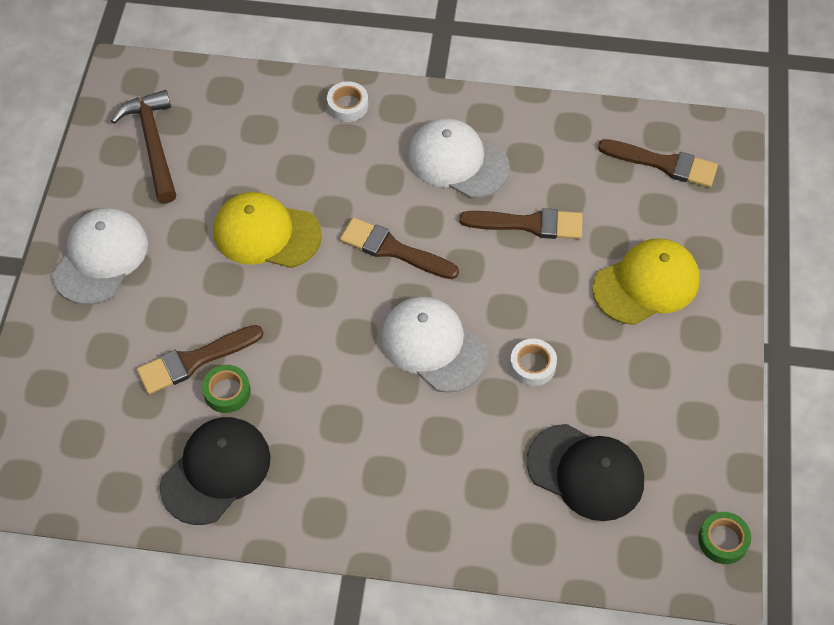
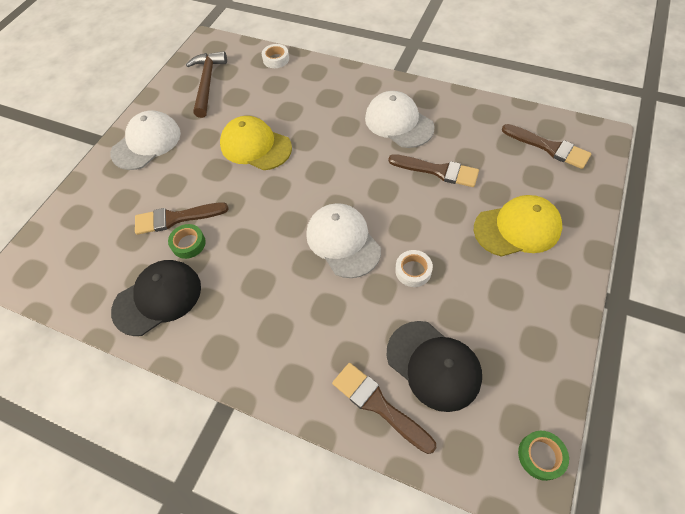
camera: 20 degrees right, 0 degrees up
(347, 105) = (336, 79): white tape -> white tape (276, 59)
(393, 249) = (336, 171): brown brush -> brown brush (378, 405)

